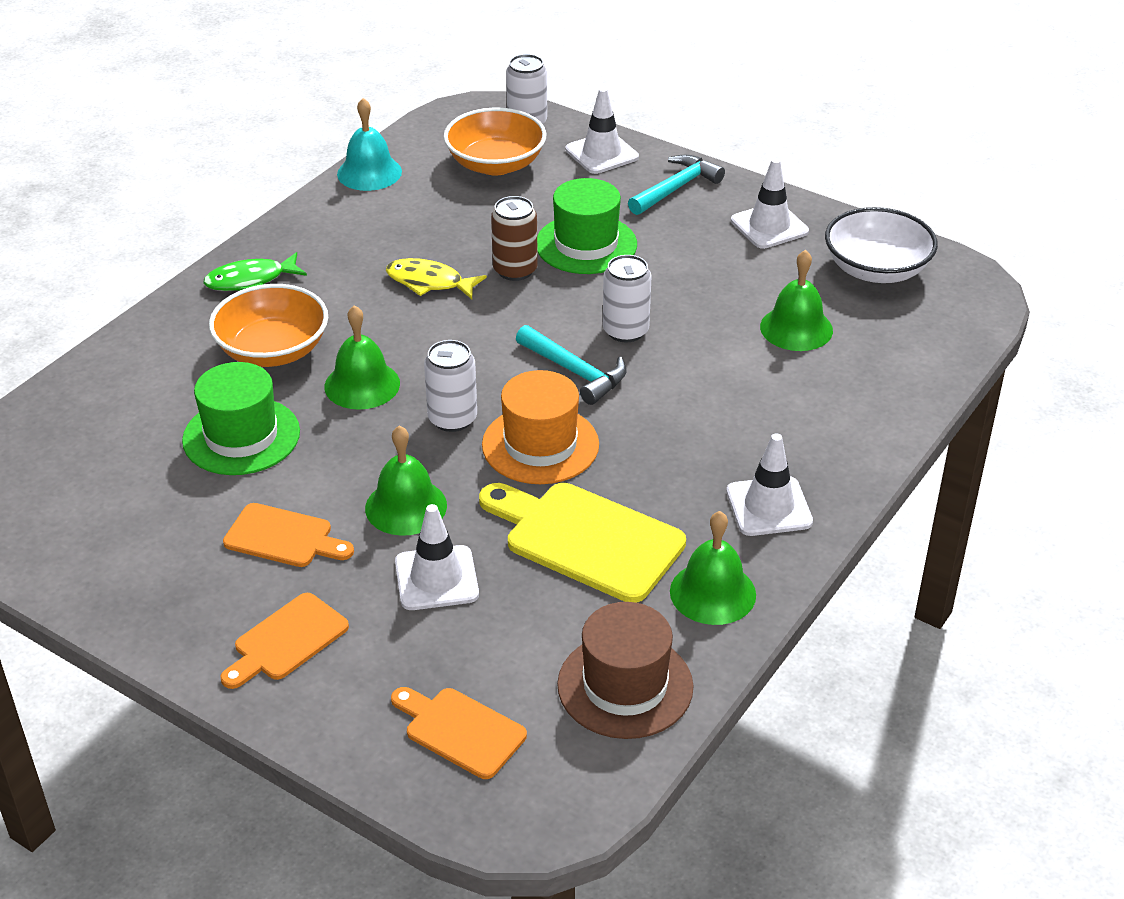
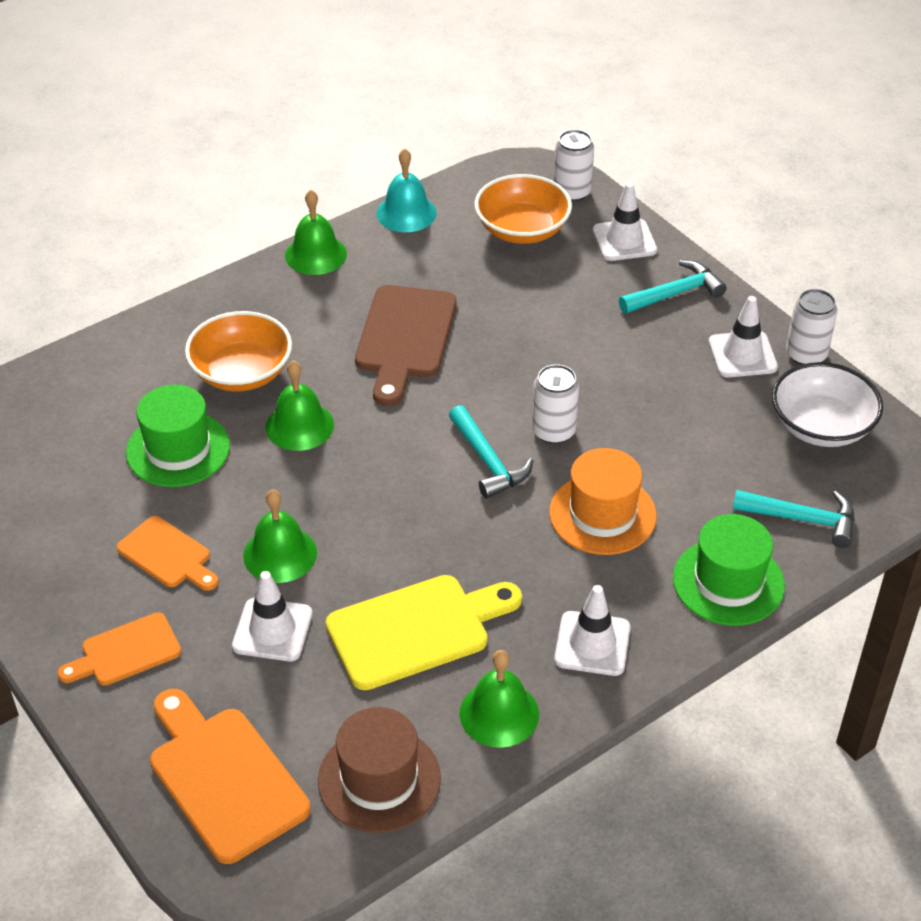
camera: 20 degrees right, 5 degrees up
(250, 280) = (255, 298): green fish -> none
(429, 282) = (405, 338): yellow fish -> brown cutting board
(452, 419) = (359, 480): white can -> white can (806, 354)
(460, 731) = (223, 778): orange cutting board -> orange cutting board, size x1.66
(515, 270) = (486, 344): brown can -> none
(540, 445) = (422, 526): orange hat -> orange hat (602, 514)
(586, 244) = (562, 333): green hat -> green hat (728, 582)
(586, 539) = (416, 629): yellow cutting board -> yellow cutting board turned 105 degrees clockwise
(796, 328) = (712, 469): green bell -> green bell (316, 254)
(904, 351) = (802, 519): none -> turquoise hammer

